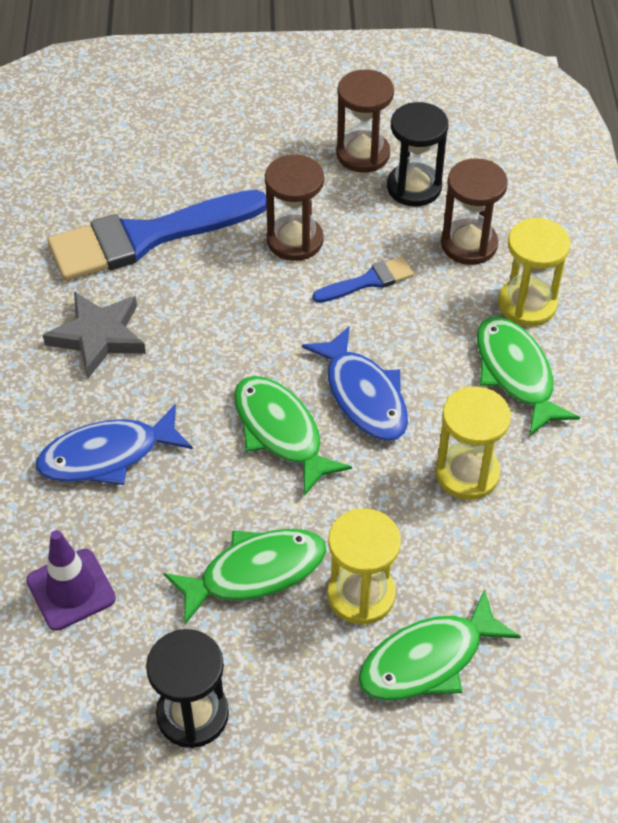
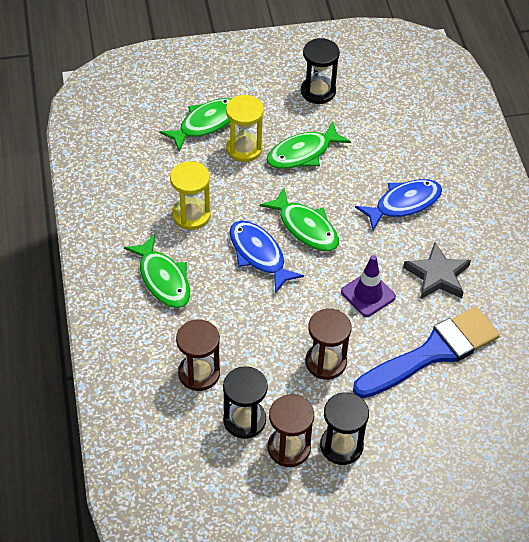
camera: 170 degrees right, 0 degrees up
(71, 589) = (397, 136): purple traffic cone -> purple traffic cone (368, 294)
(297, 150) = (341, 446): none -> black hourglass
(368, 281) = (267, 335): blue brush -> none
(527, 304) = (156, 329): yellow hourglass -> none

